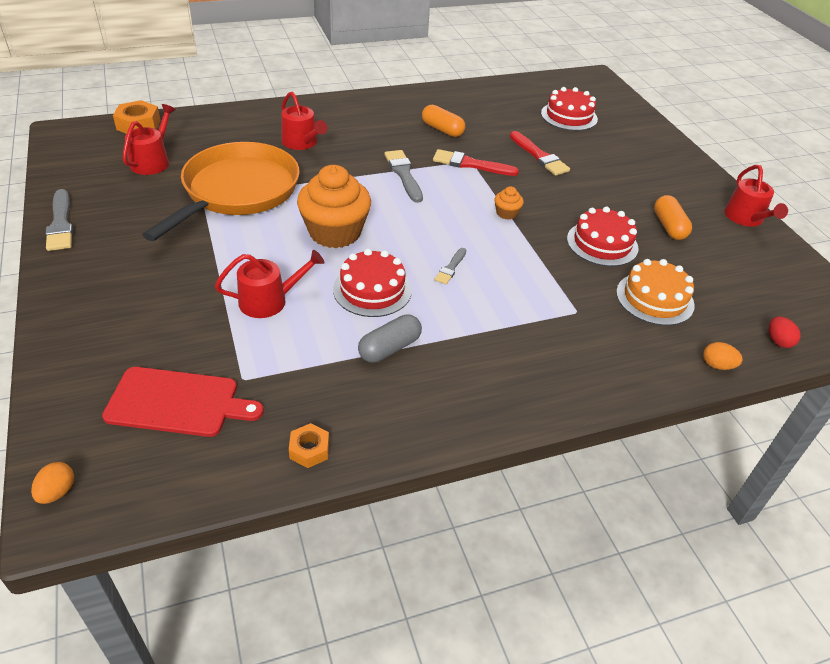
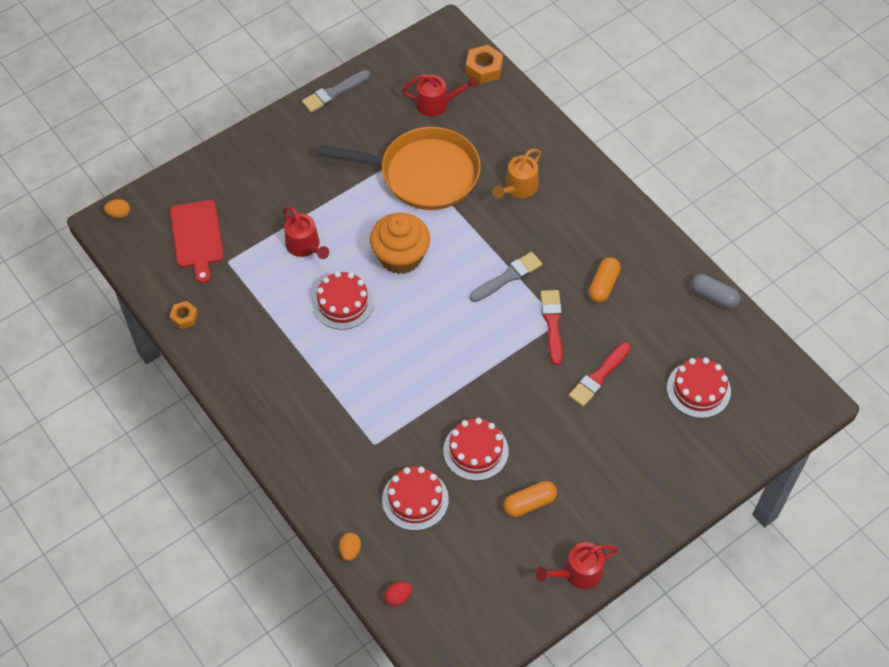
camera: 75 degrees right, 15 degrees up
(302, 143) = (518, 187): red watering can -> orange watering can
(389, 348) = (286, 332): grey capsule -> grey capsule (713, 296)
(450, 268) = (391, 346): grey brush -> none
(506, 213) = (486, 369): orange cupcake -> none
(654, 298) = (415, 499): orange cake -> red cake

